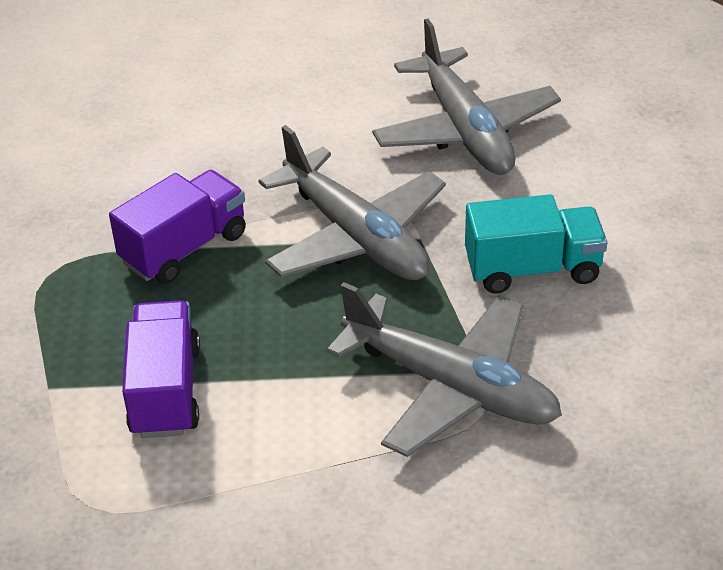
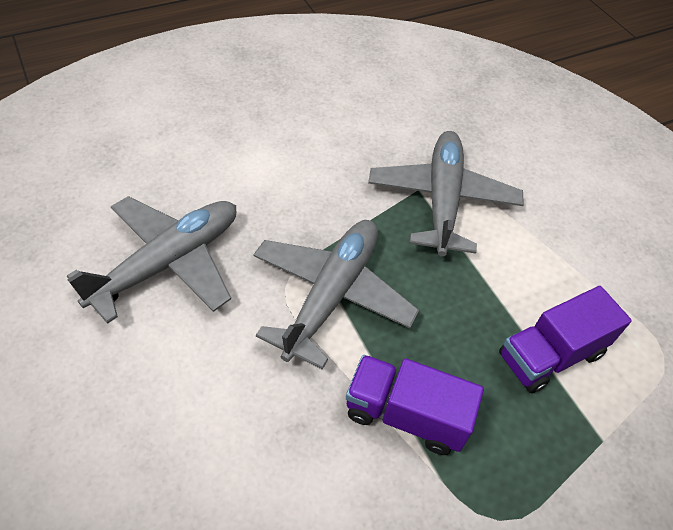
camera: 120 degrees left, 10 degrees up
(532, 269) = (316, 186): turquoise truck -> none

